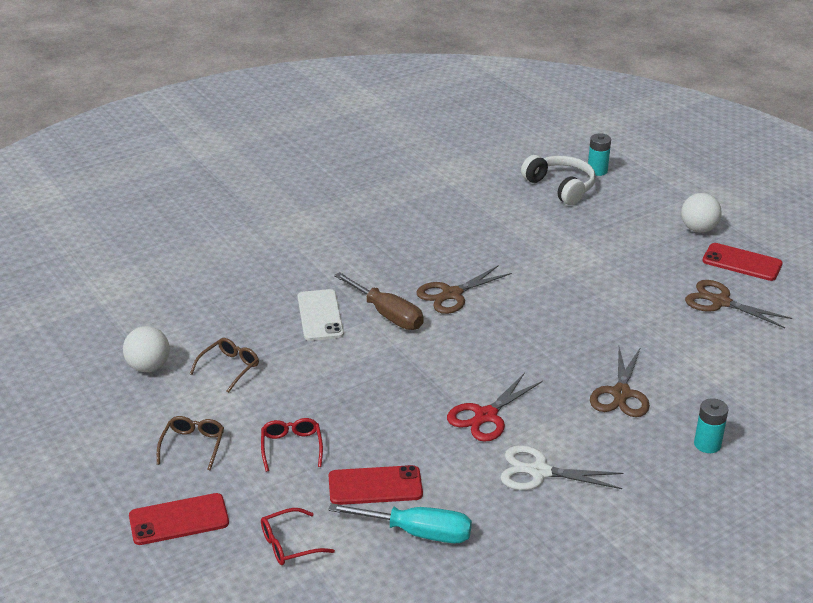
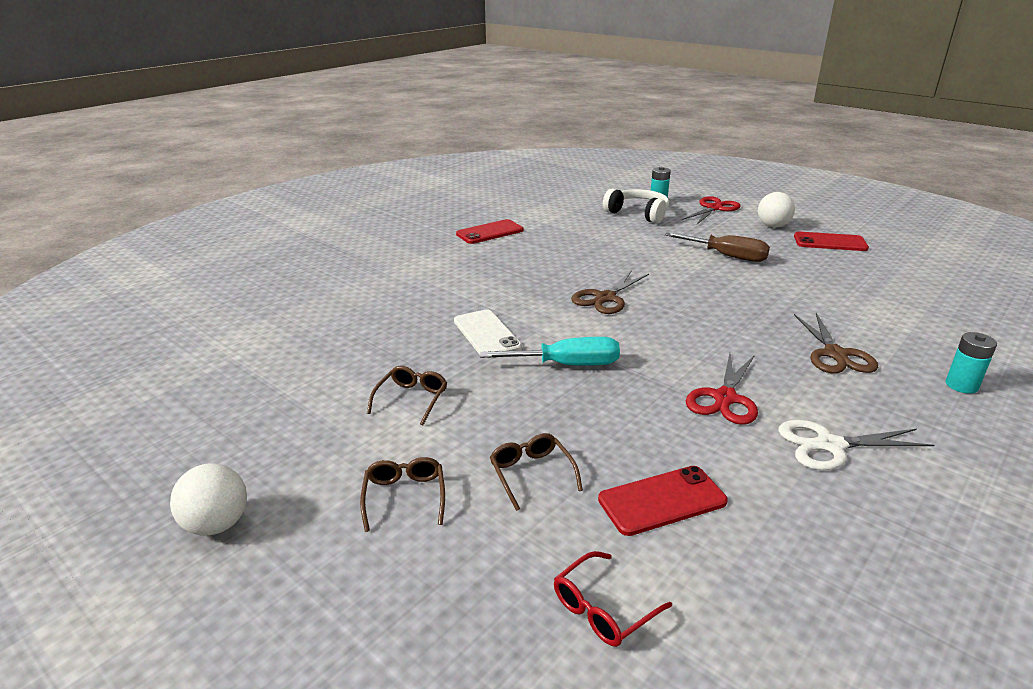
camera: 15 degrees left, 5 degrees down
(148, 367) = (312, 414): white ball -> white ball (217, 524)
(179, 519) = (427, 607): red phone -> red phone (490, 232)
(291, 447) = (531, 473): red glasses -> brown glasses
(387, 315) = (555, 323): brown screwdriver -> brown screwdriver (727, 256)
(418, 533) = (757, 551): turquoise screwdriver -> turquoise screwdriver (567, 365)
(653, 192) = (714, 208): none -> red scissors
(720, 302) = (843, 270): brown scissors -> none

